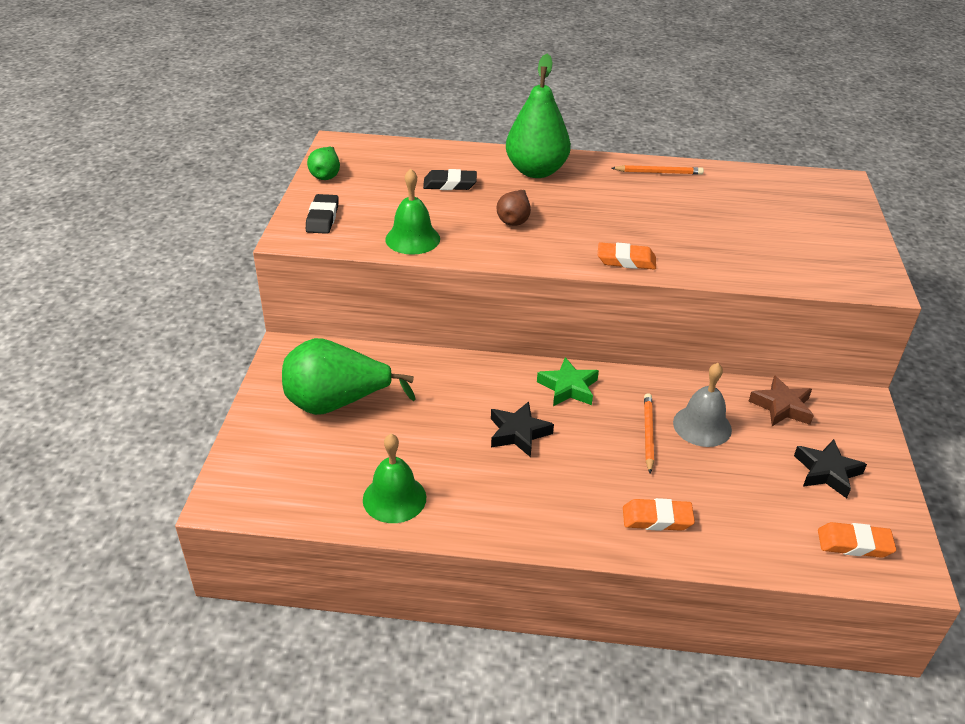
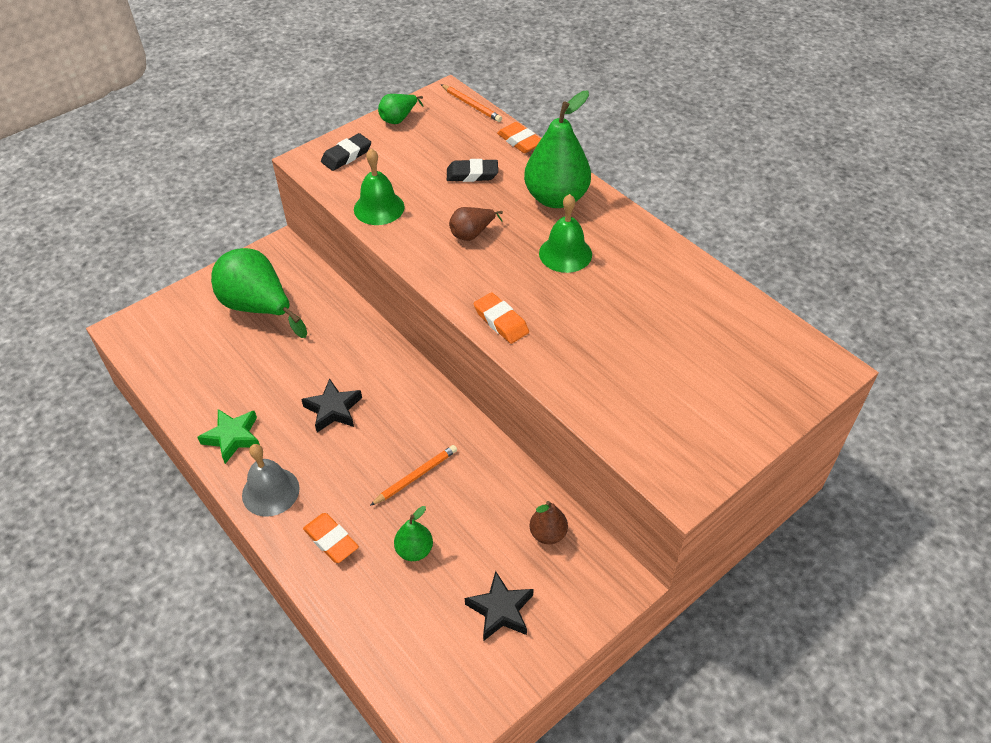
camera: 45 degrees right, 10 degrees up
(394, 498) = (205, 398): green bell -> green bell (565, 253)
(450, 184) = (472, 174): black eraser -> black eraser turned 45 degrees counterclockwise
(568, 387) = (413, 400): green star -> green star (232, 437)
(659, 172) = (659, 257): orange pencil -> orange pencil (471, 105)
(702, 426) = (463, 500): grey bell -> grey bell (270, 491)
(721, 480) = (414, 550): none -> green pear
(782, 406) = (548, 534): brown star -> brown pear
(854, 544) = (434, 676): orange eraser -> orange eraser (520, 141)

